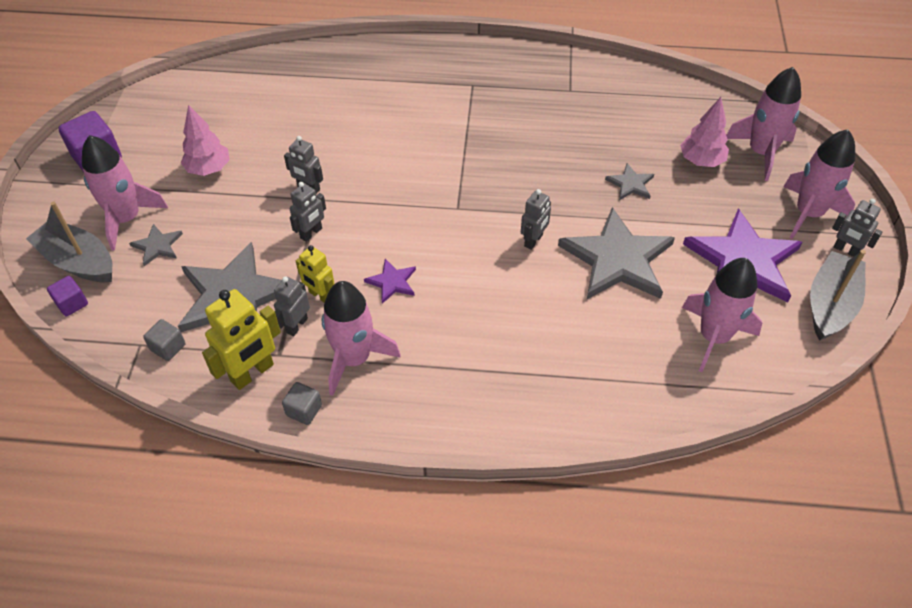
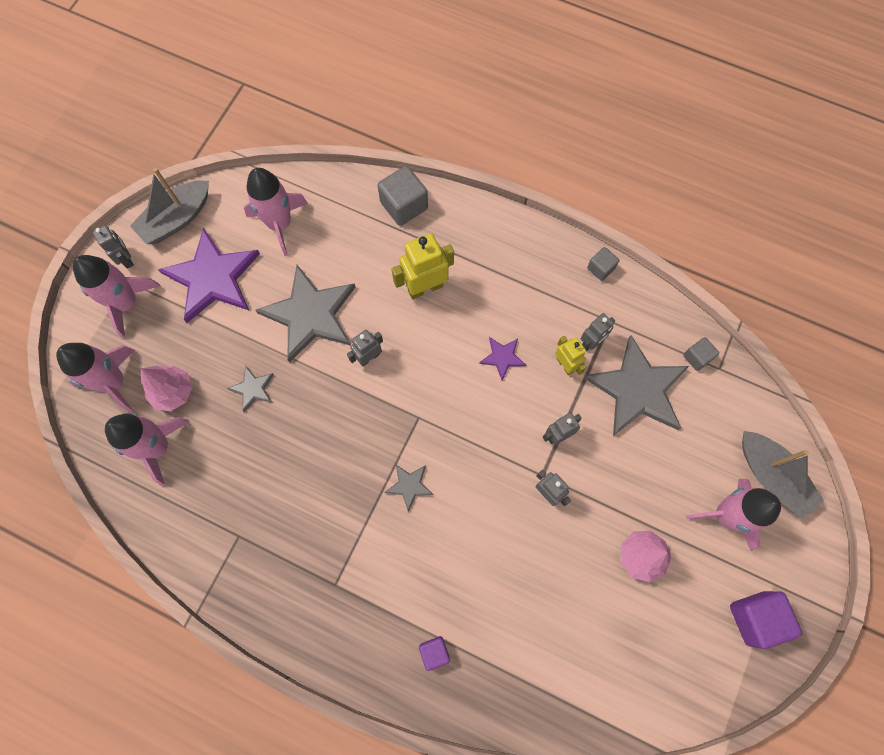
camera: 160 degrees left, 20 degrees up
(72, 303) = (776, 430): purple cube -> purple cube (434, 652)
(157, 246) = (699, 470): grey star -> grey star (409, 485)
(252, 373) = (633, 311): yellow robot -> yellow robot (425, 287)
(354, 359) = (553, 297): pink rocket -> pink rocket (157, 447)
(581, 407) = (404, 205): none -> grey cube

